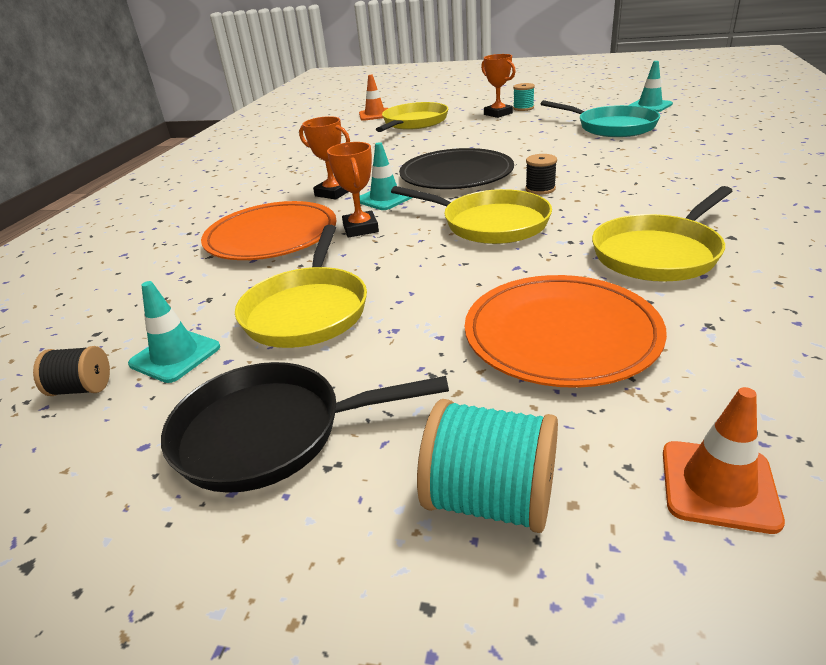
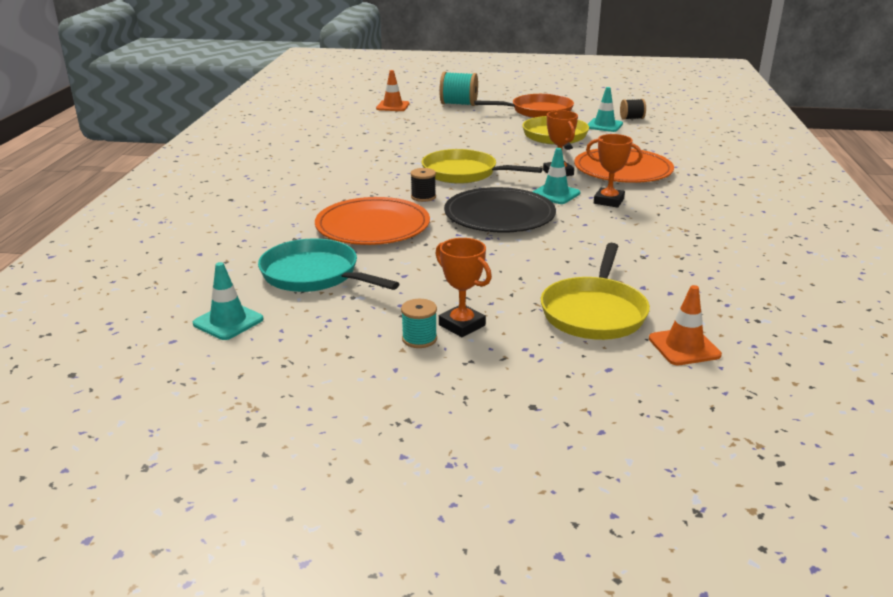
camera: 170 degrees right, 5 degrees down
(270, 433) = (538, 111): black pan -> orange pan
(561, 334) = (429, 130): orange plate -> orange plate (372, 226)
(658, 253) = (365, 156): yellow pan -> none

